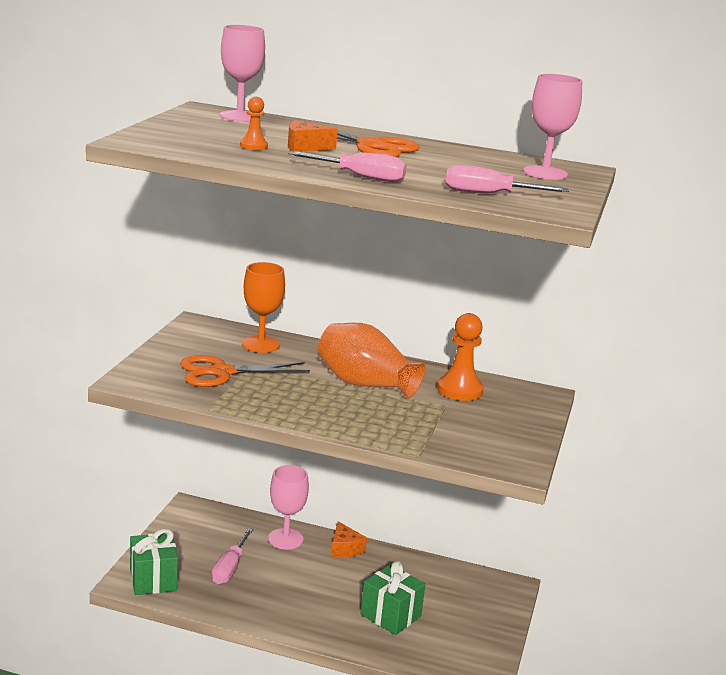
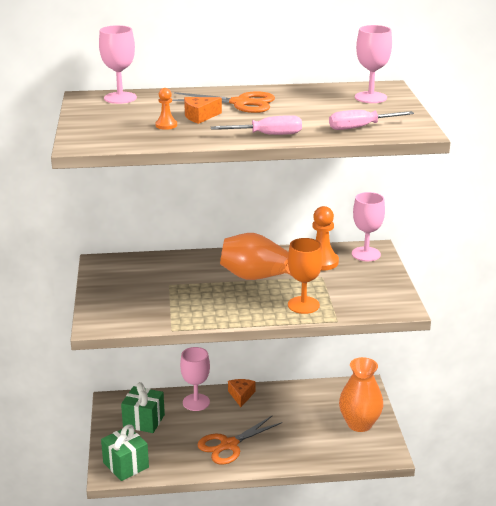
camera: 20 degrees left, 5 degrees up
(222, 373) = (155, 297): orange scissors -> orange scissors (229, 445)
(230, 568) = (173, 437): pink screwdriver -> none
(260, 344) = (161, 266): orange goblet -> orange goblet (303, 305)
(345, 548) = (241, 395): orange cheese -> orange cheese turned 135 degrees counterclockwise
(390, 615) = (304, 433): green gift -> green gift (143, 421)
(470, 628) = (359, 424): none -> orange vase
(526, 397) = (366, 254): none -> pink goblet

